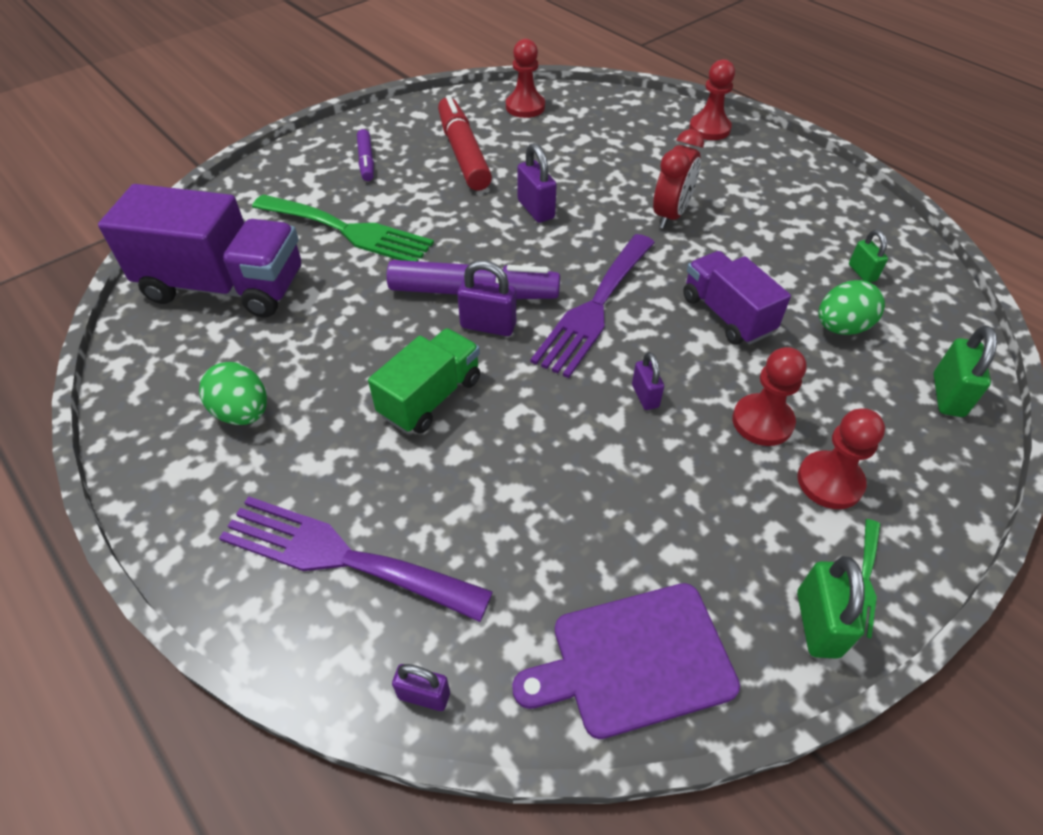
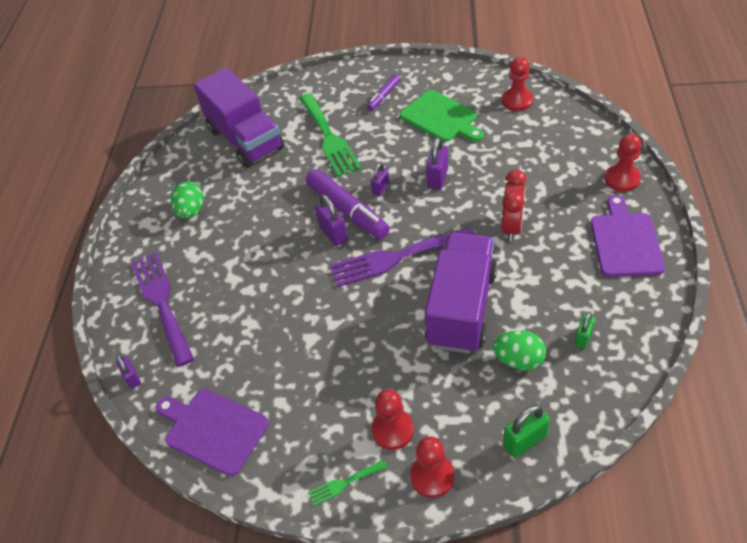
camera: 50 degrees right, 0 degrees up
(430, 397) = (268, 254): green truck -> none
(463, 154) = (441, 117): red marker -> green cutting board
(645, 396) = (361, 322): purple padlock -> purple padlock (380, 188)
(670, 215) = (512, 227): red clock -> red clock turned 60 degrees counterclockwise
(726, 315) = (461, 308): purple truck -> purple truck, size x1.65
(762, 421) = (401, 376): red pawn -> red pawn (432, 476)
(782, 176) = (625, 241): none -> purple cutting board
(817, 624) = (300, 480): green padlock -> none

